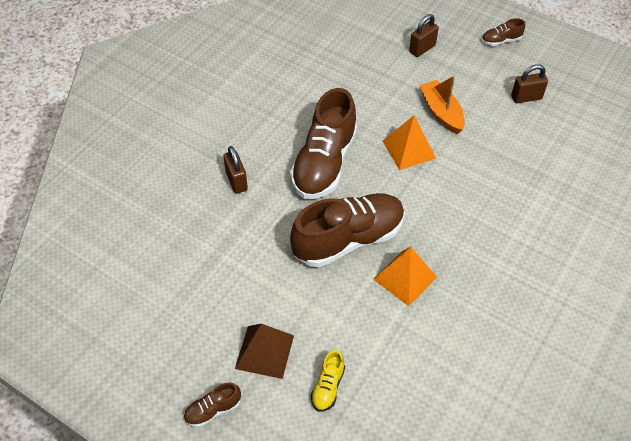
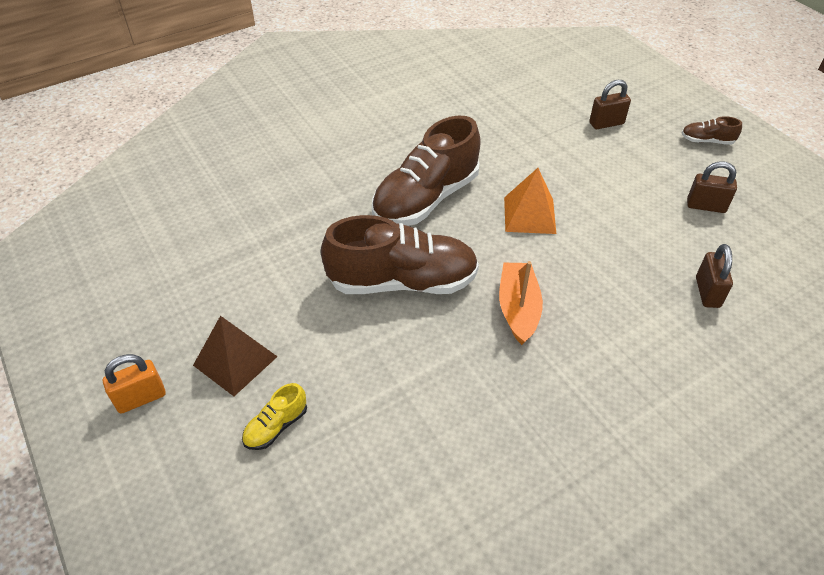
camera: 25 degrees right, 5 degrees down
(213, 410) = (141, 398): brown shoe -> orange padlock
(236, 181) = (323, 186): brown padlock -> brown padlock (707, 292)
(405, 278) = (440, 344): orange pyramid -> none
(441, 112) = (591, 190): orange boat -> orange boat (518, 309)

